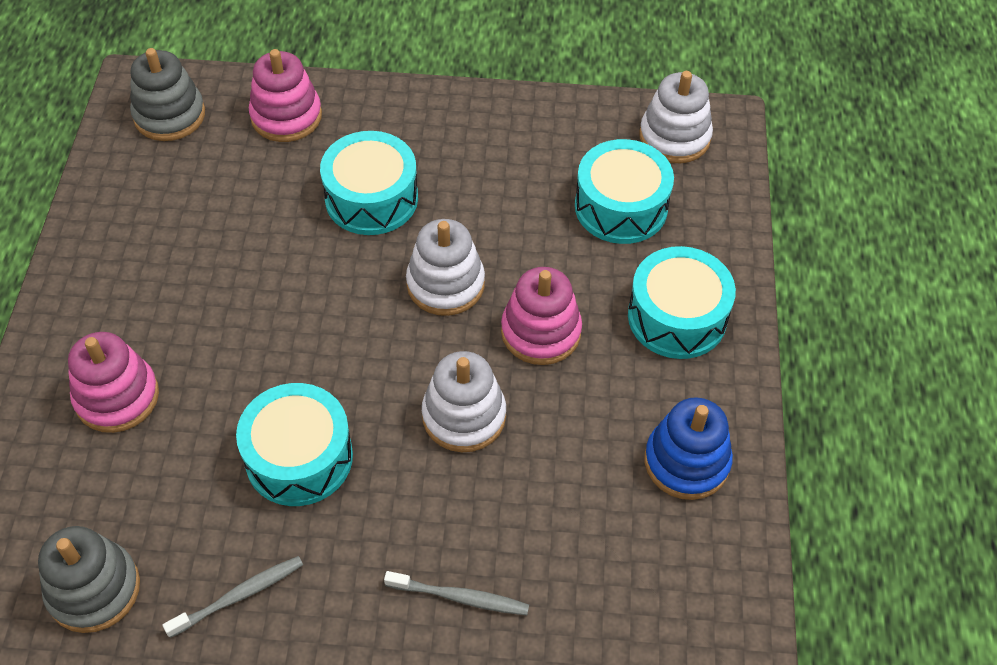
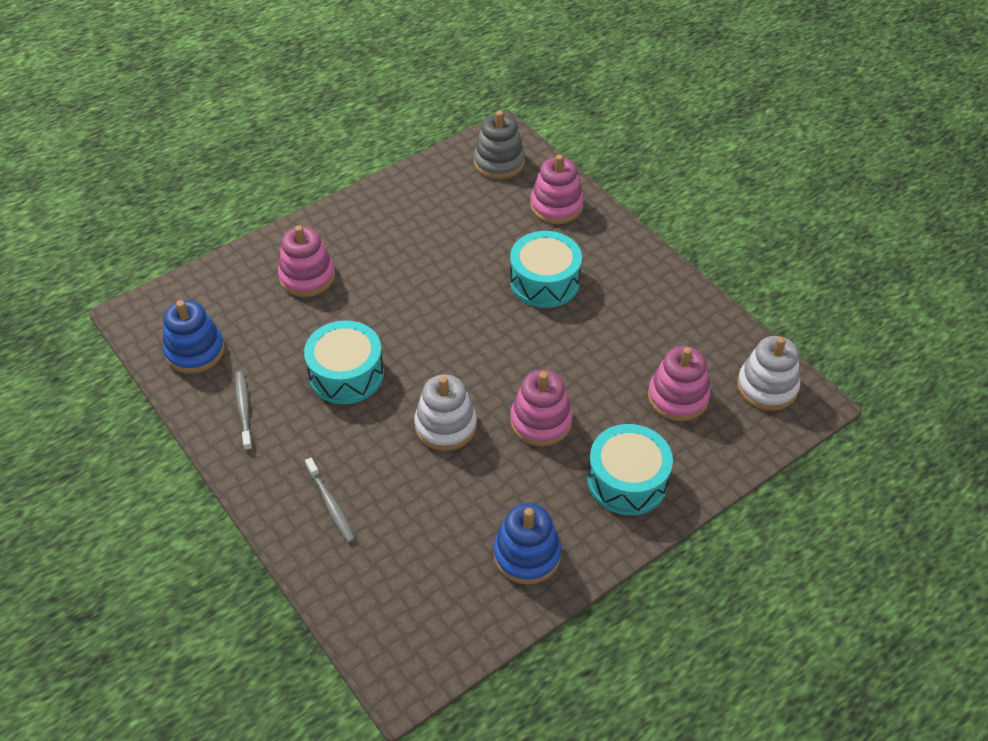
camera: 50 degrees right, 5 degrees down
(94, 589) = (195, 351): grey stacking toy -> blue stacking toy
(239, 596) = (244, 409): grey toothbrush -> grey toothbrush turned 120 degrees counterclockwise
(445, 284) = (524, 355): white stacking toy -> none
(621, 207) = (678, 397): turquoise drum -> pink stacking toy

